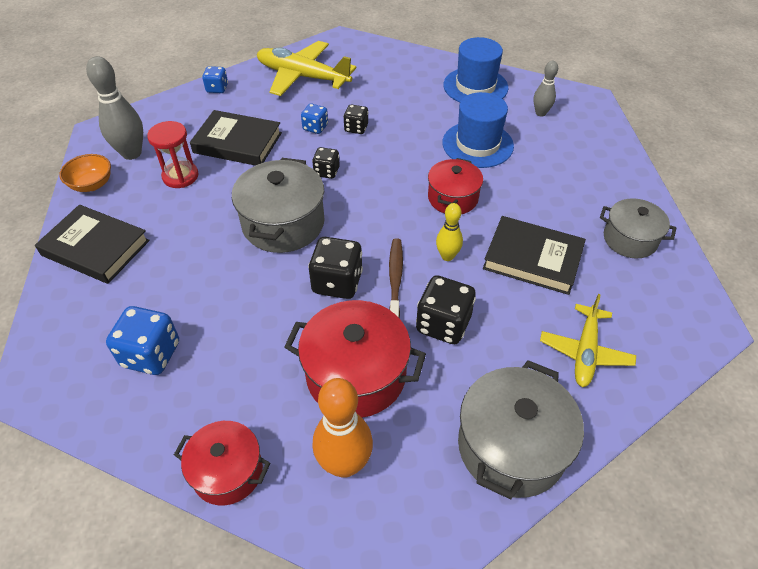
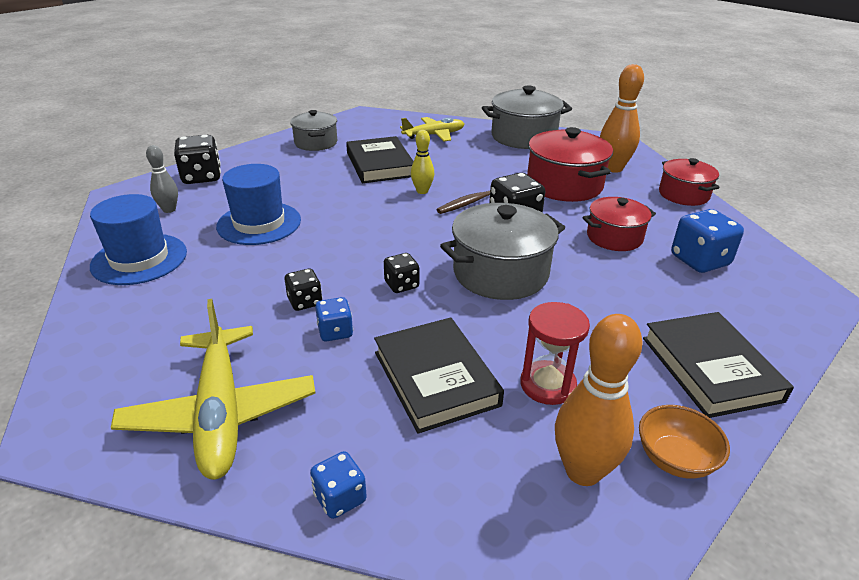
camera: 130 degrees left, 15 degrees down
(131, 153) = (583, 471): grey bowling pin -> orange bowling pin
(443, 324) = (482, 174): black dice -> black dice (202, 177)
(453, 198) = (353, 210): red pot -> red pot (614, 237)

